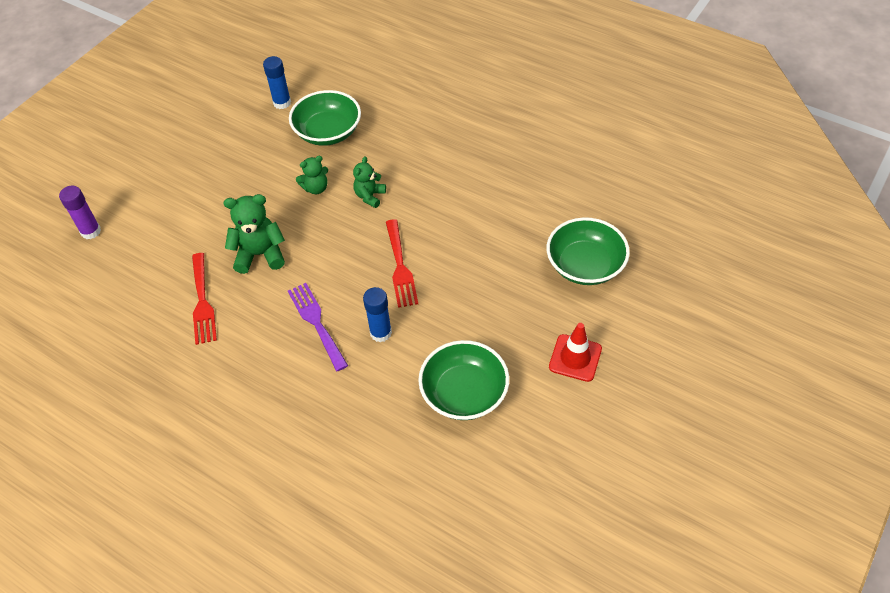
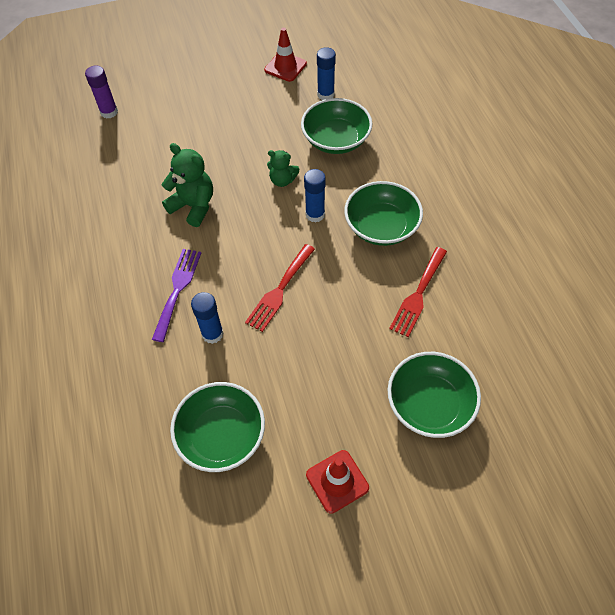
camera: 40 degrees right, 5 degrees up
(202, 302) = (122, 215): red fork -> red fork (418, 295)
(222, 101) = (285, 67): none -> red traffic cone
(370, 196) = (315, 214): green teddy bear -> blue glue stick
(430, 172) = (381, 227): none -> green bowl

